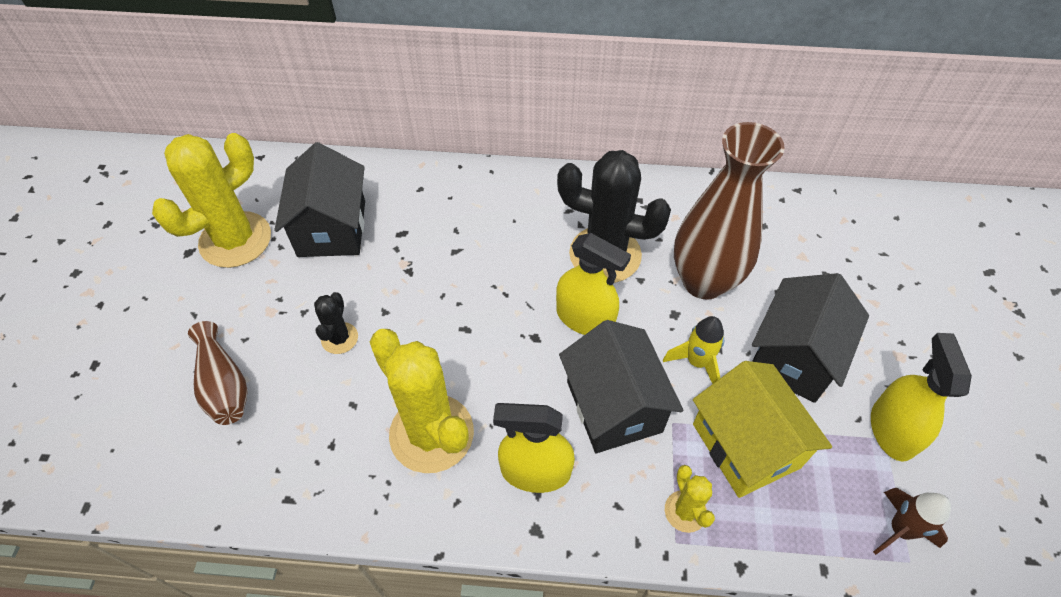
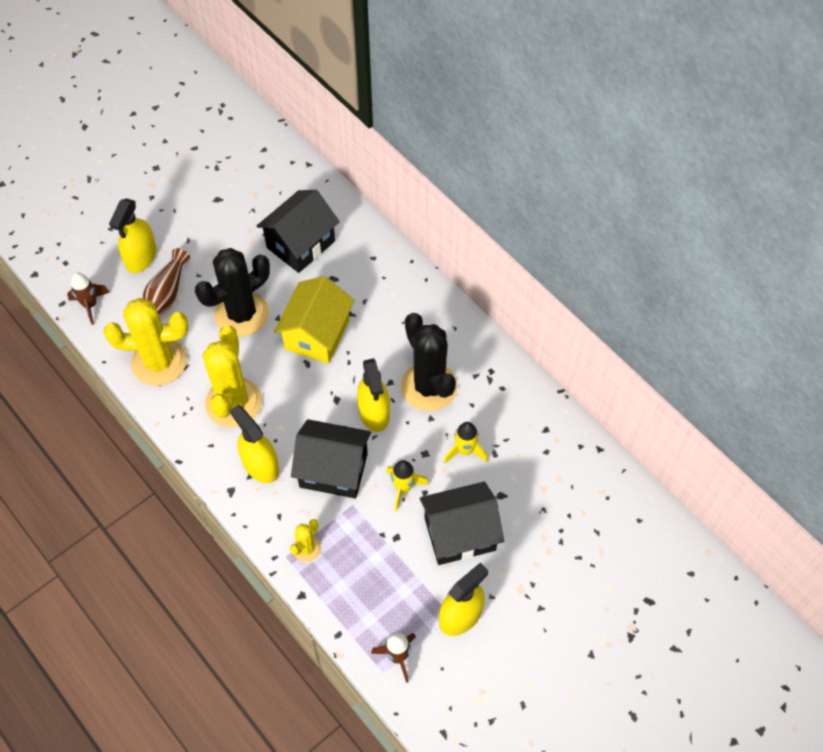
camera: 45 degrees right, 5 degrees up
(130, 477) = (90, 305): none -> brown rocket
(149, 373) = (141, 257): none -> yellow spray bottle
(235, 240) = (246, 211): yellow cactus -> yellow cactus (159, 362)
(339, 338) = (241, 314): black cactus -> black cactus, size x2.11
(614, 406) = (333, 470): black house -> black house turned 75 degrees clockwise
(704, 281) = (465, 451): brown vase -> yellow rocket
(746, 445) = (374, 549): yellow house -> yellow house (317, 334)

